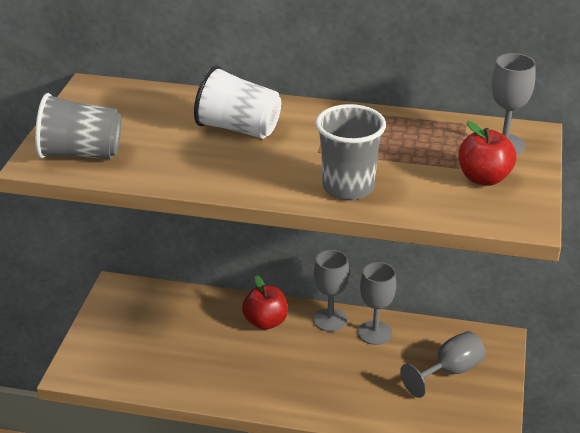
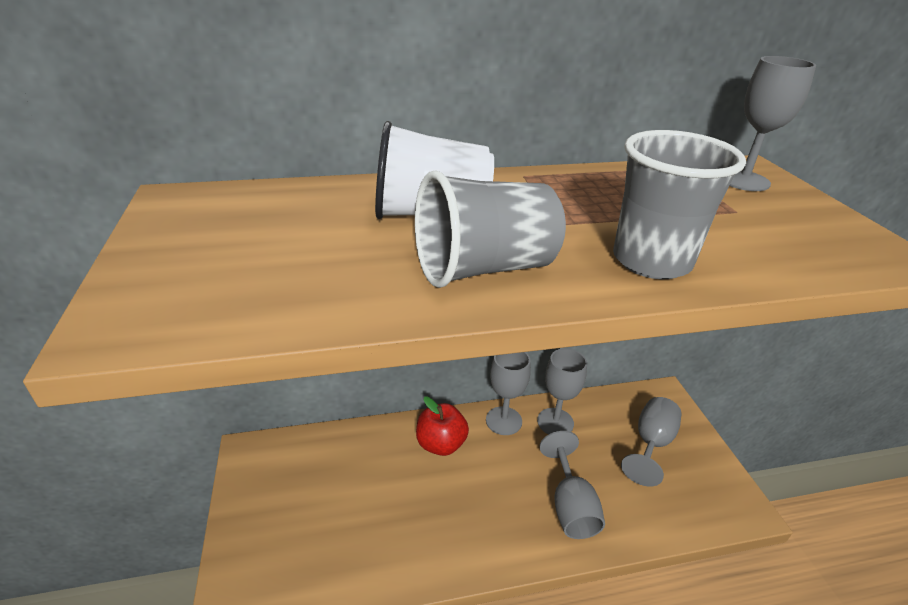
camera: 25 degrees left, 0 degrees up
(80, 154) = (199, 296): grey cup -> grey cup (484, 269)
(342, 391) = (570, 506): none -> grey goblet
(484, 178) = (778, 218): red apple -> none

